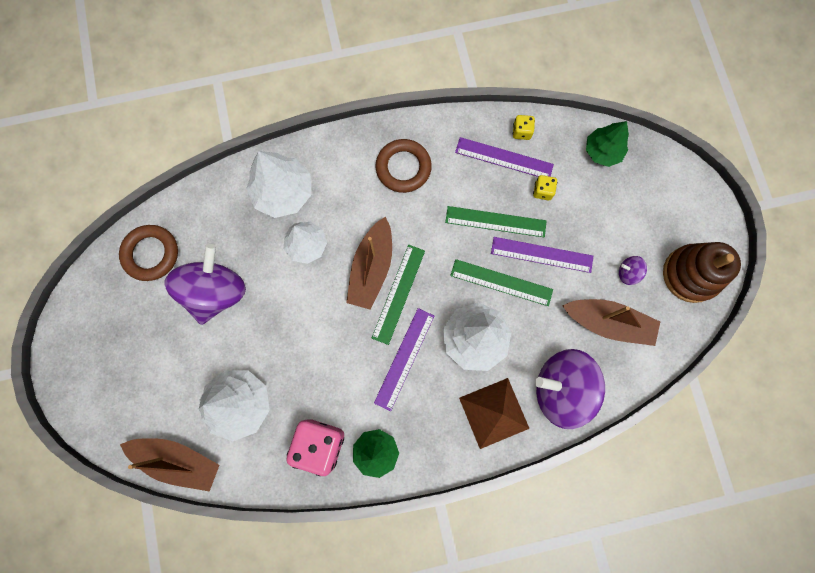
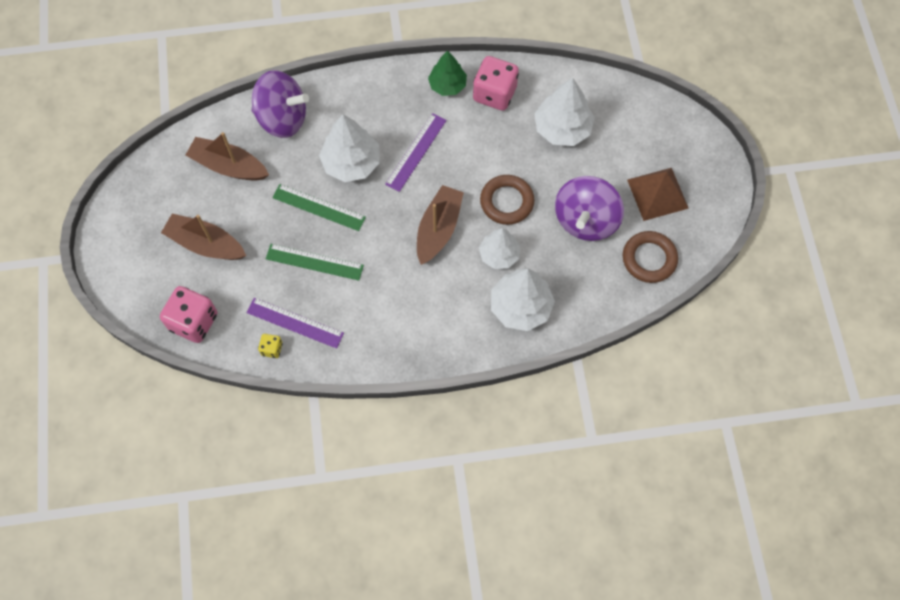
camera: 175 degrees left, 10 degrees down
(178, 460) = (614, 91): brown boat -> brown boat (205, 244)
(398, 294) = (415, 205): green ruler -> none
(403, 168) = (398, 321): brown ring -> brown ring (506, 202)
(494, 413) = (344, 105): brown pyramid -> brown pyramid (657, 194)
(541, 254) = (276, 228): purple ruler -> none
(542, 191) = (263, 287): yellow dice -> none
(602, 151) = (193, 322): green tree -> pink dice
(628, 273) = (199, 206): purple spinning top -> none
(691, 274) = (141, 200): brown stacking toy -> none

